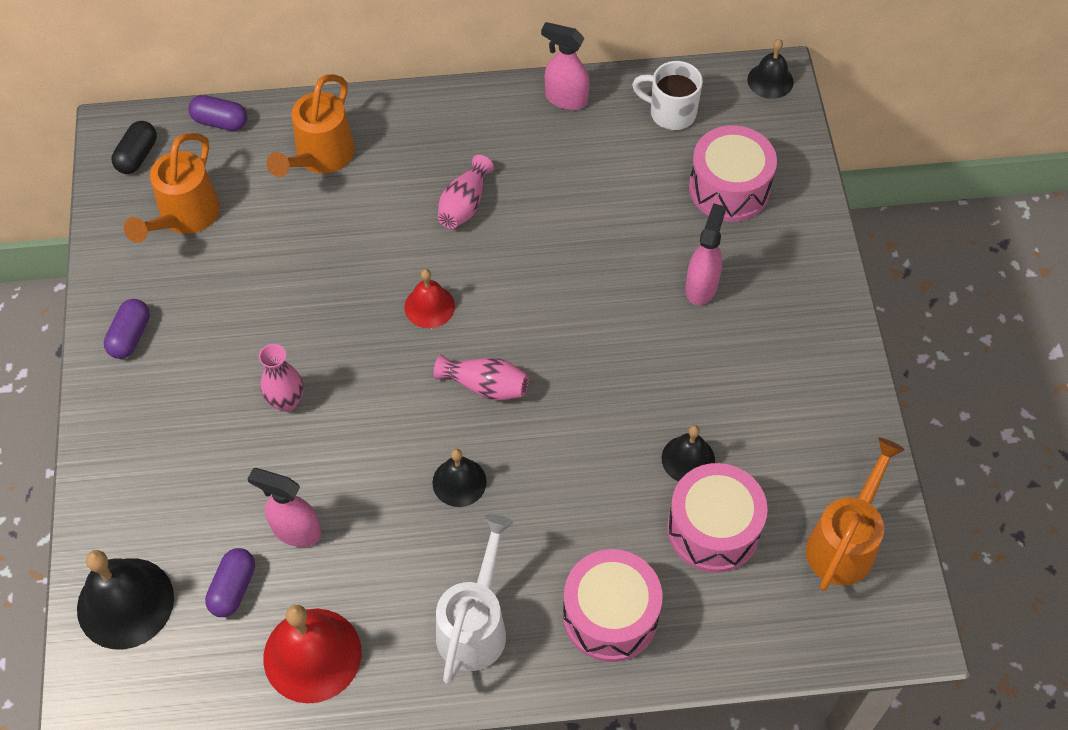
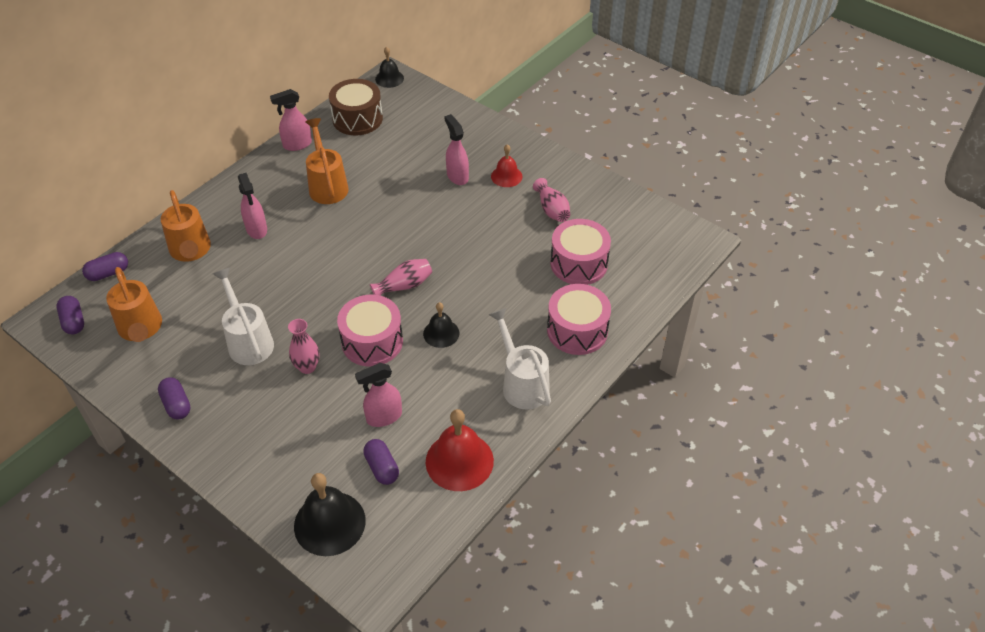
camera: 45 degrees left, 10 degrees down
(137, 156) = (73, 321): black capsule -> purple capsule
(264, 319) = (248, 341): none -> white watering can
(410, 182) = (256, 230): none -> pink spray bottle
(429, 306) = (334, 273): red bell -> red bell (506, 176)
(464, 204) = (298, 220): pink vase -> pink vase (552, 210)
(671, 113) = (357, 119): white mug -> brown drum
(688, 459) = (535, 245): black bell -> none
(729, 188) = (422, 131): pink drum -> pink drum (372, 342)
(844, 543) = (637, 227): orange watering can -> orange watering can (327, 185)

